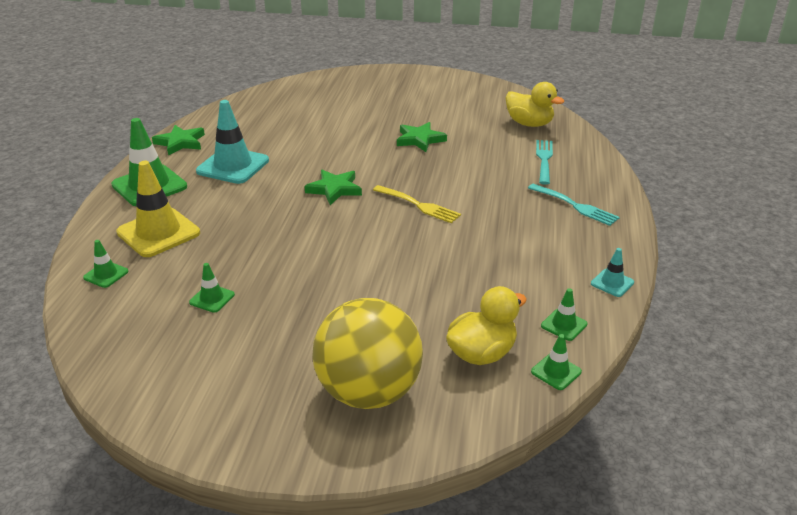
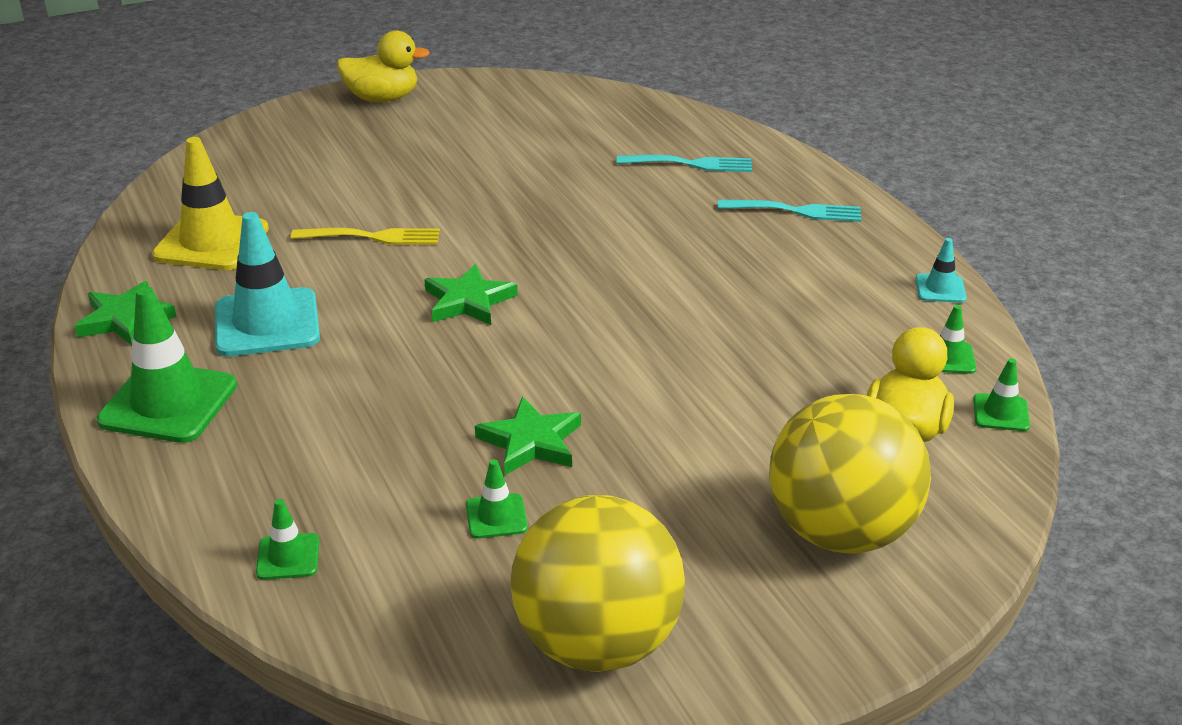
camera: 35 degrees left, 0 degrees up
(158, 233) = (286, 464): yellow traffic cone -> yellow traffic cone (211, 242)
(175, 383) = (597, 643): none -> yellow ball
(419, 139) = (497, 190): green star -> green star (531, 442)
(419, 205) = (610, 280): yellow fork -> yellow fork (373, 237)
(529, 124) = (614, 121): yellow duck -> yellow duck (382, 98)
(544, 160) = (690, 164): turquoise fork -> turquoise fork turned 120 degrees clockwise

